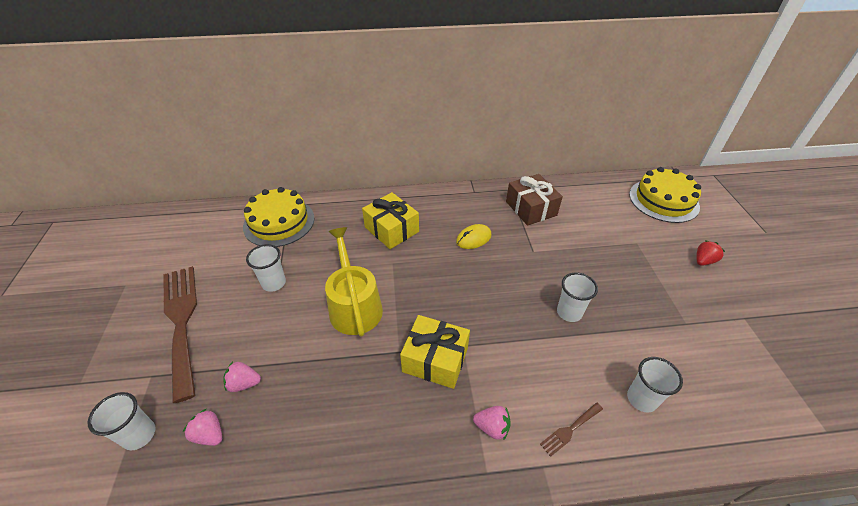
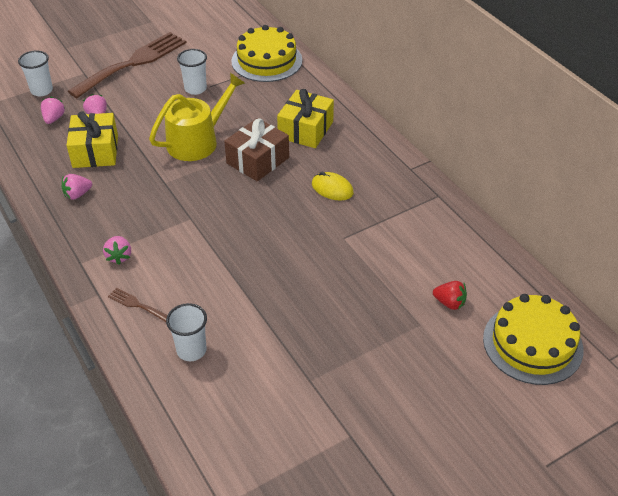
camera: 65 degrees right, 0 degrees up
(369, 444) = (77, 194): none -> pink strawberry
(435, 359) = (167, 206): yellow gift -> yellow gift (95, 151)
(531, 208) = (415, 220): brown gift -> brown gift (257, 160)
(569, 312) = (270, 282): white cup -> none
(703, 261) = (430, 393): red strawberry -> red strawberry (449, 303)

